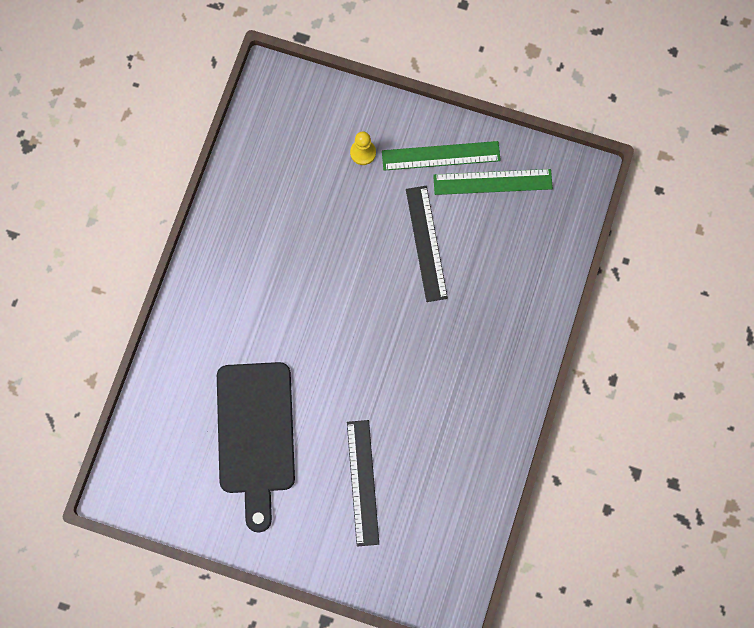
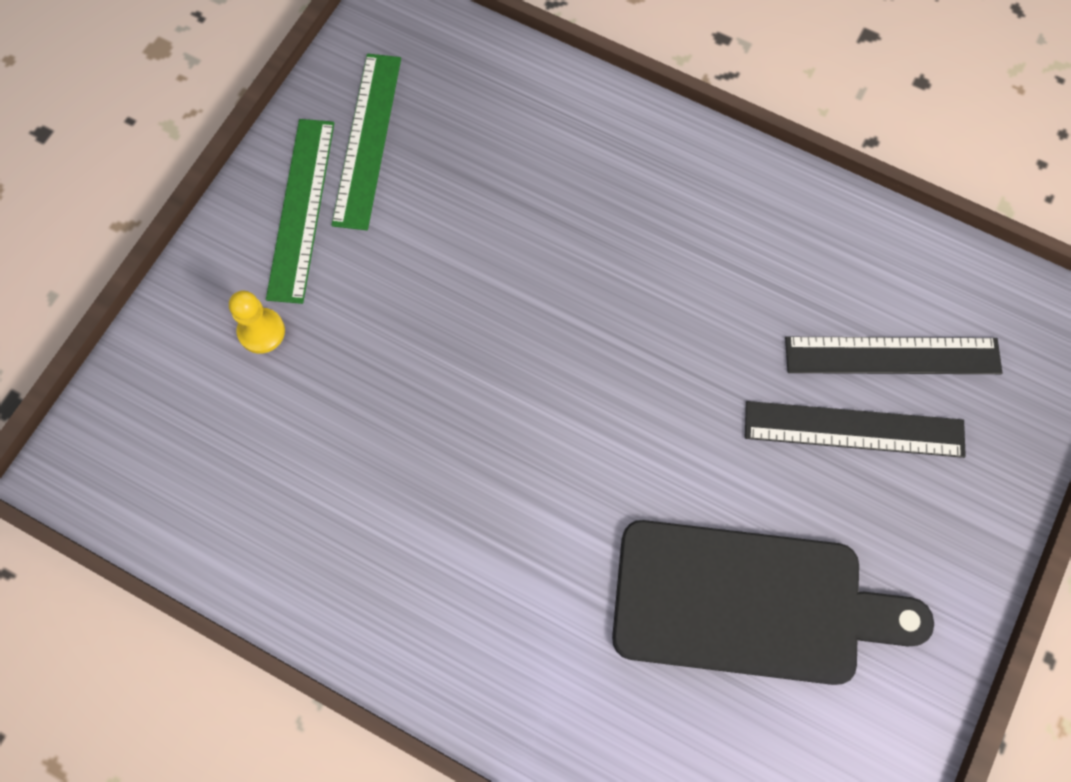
camera: 80 degrees left, 5 degrees down
(426, 243) = (450, 258): black ruler -> black ruler (892, 356)

